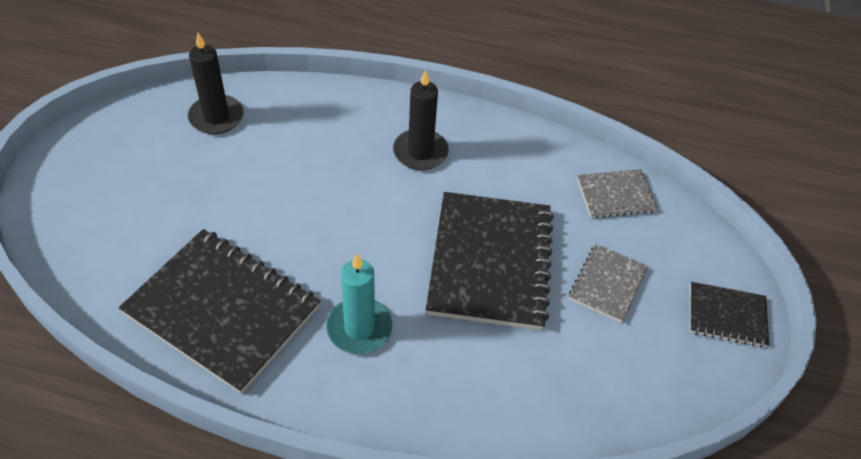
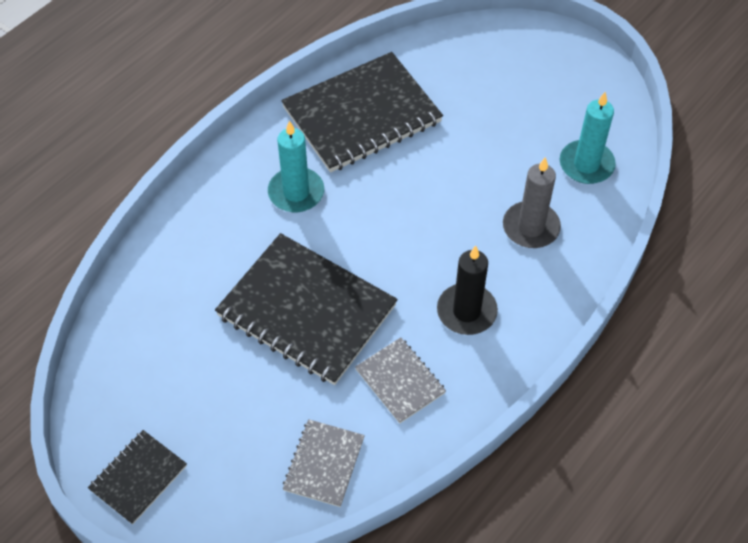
camera: 120 degrees right, 5 degrees up
(216, 117) = (586, 164): black candle -> turquoise candle
(308, 135) = (531, 227): none -> grey candle
(607, 284) = (230, 394): grey notebook -> grey notebook (400, 381)

